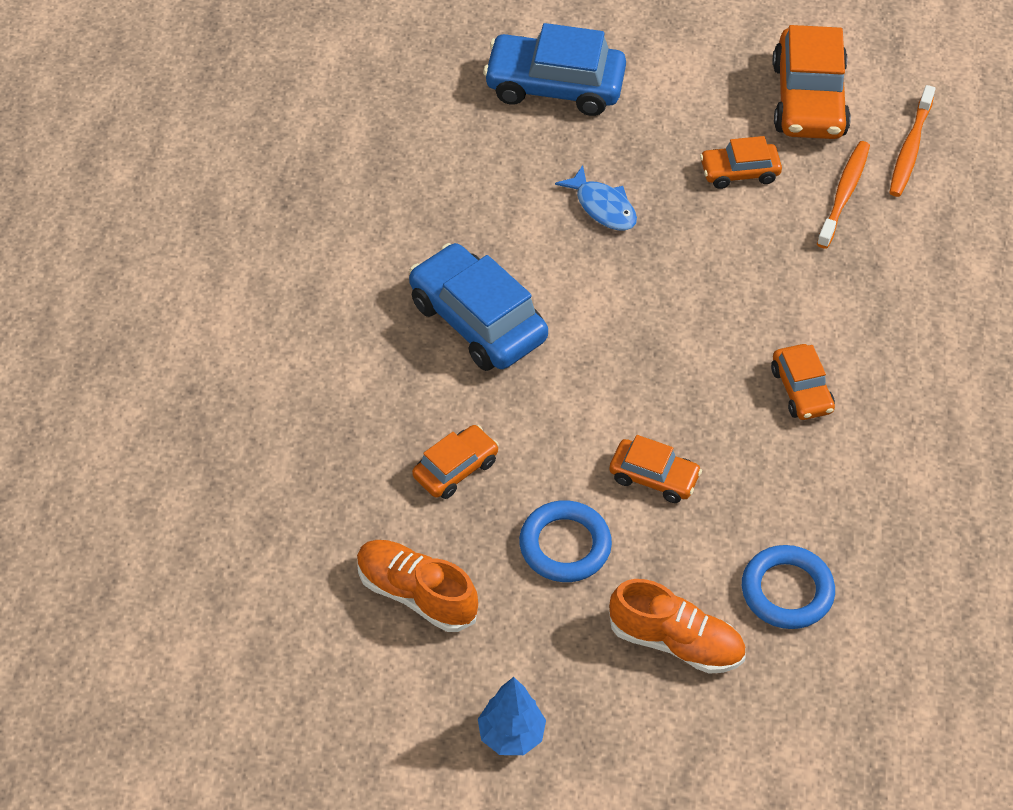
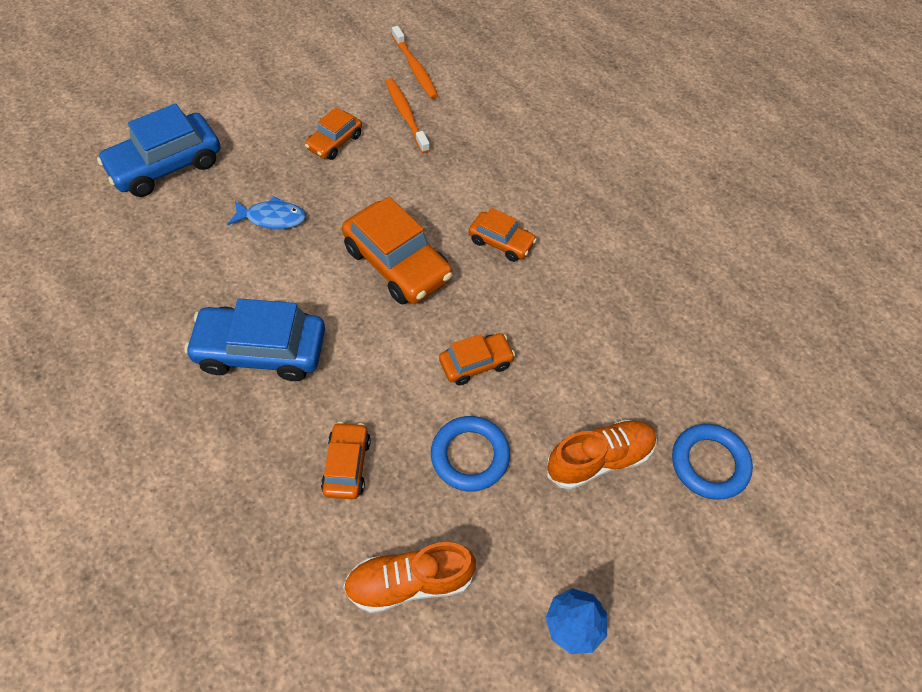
camera: 45 degrees left, 5 degrees up
(787, 591) = (622, 369): blue ring -> blue ring (709, 463)
(809, 99) = (332, 77): orange car -> orange car (397, 263)

